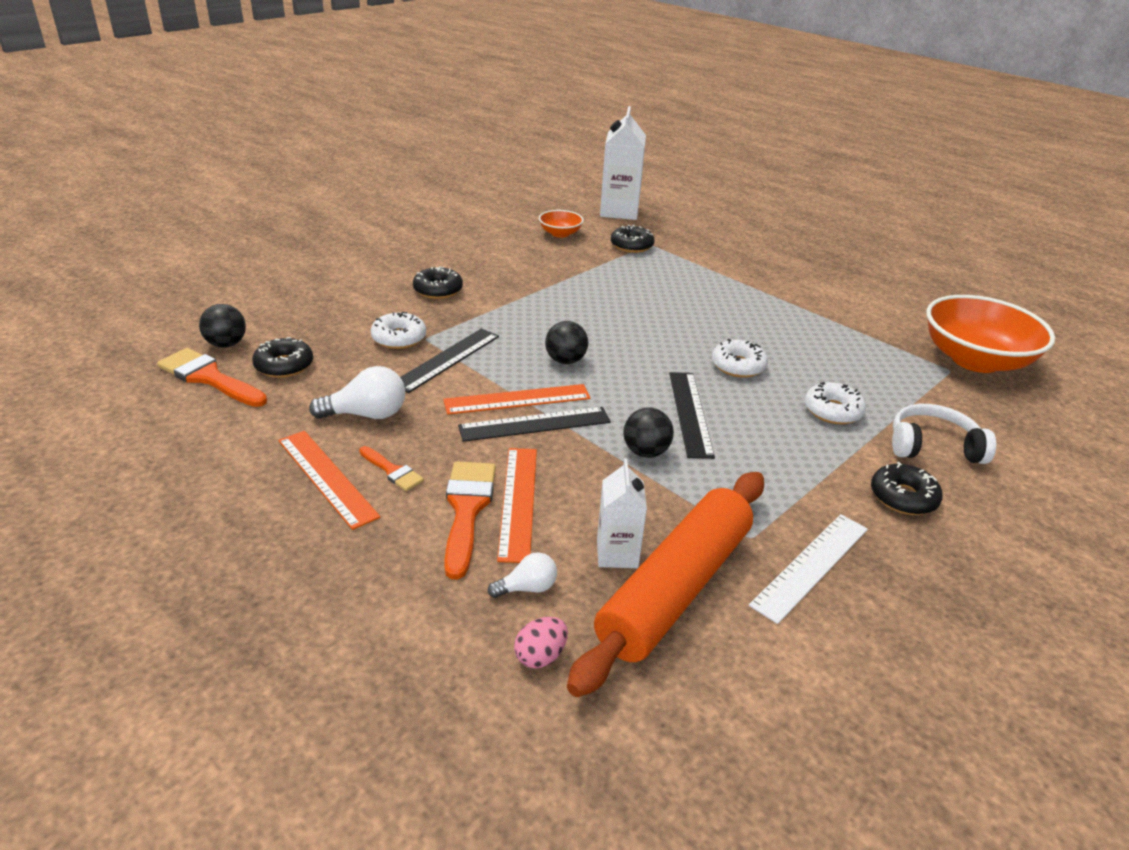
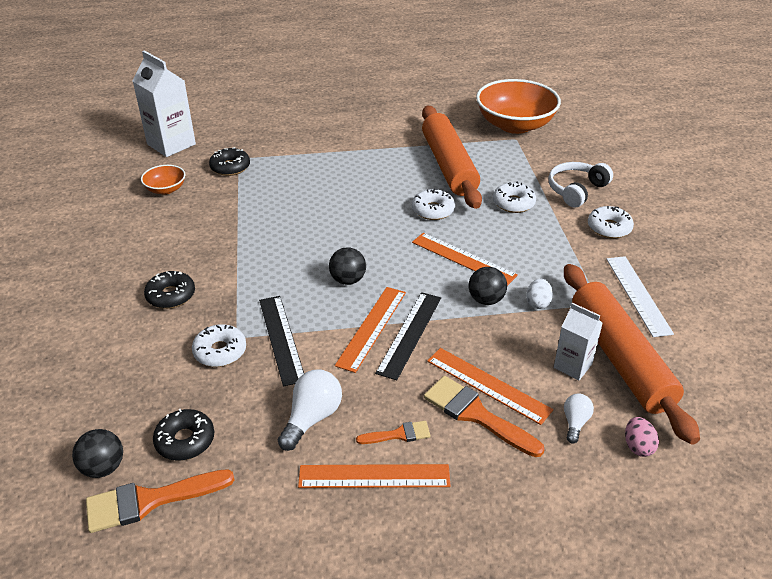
camera: 50 degrees left, 5 degrees up
(688, 490) = (538, 303): none -> white egg
(690, 413) = (463, 258): black ruler -> orange ruler
(825, 347) = (448, 165): none -> orange rolling pin
(903, 497) = (609, 228): black donut -> white donut

